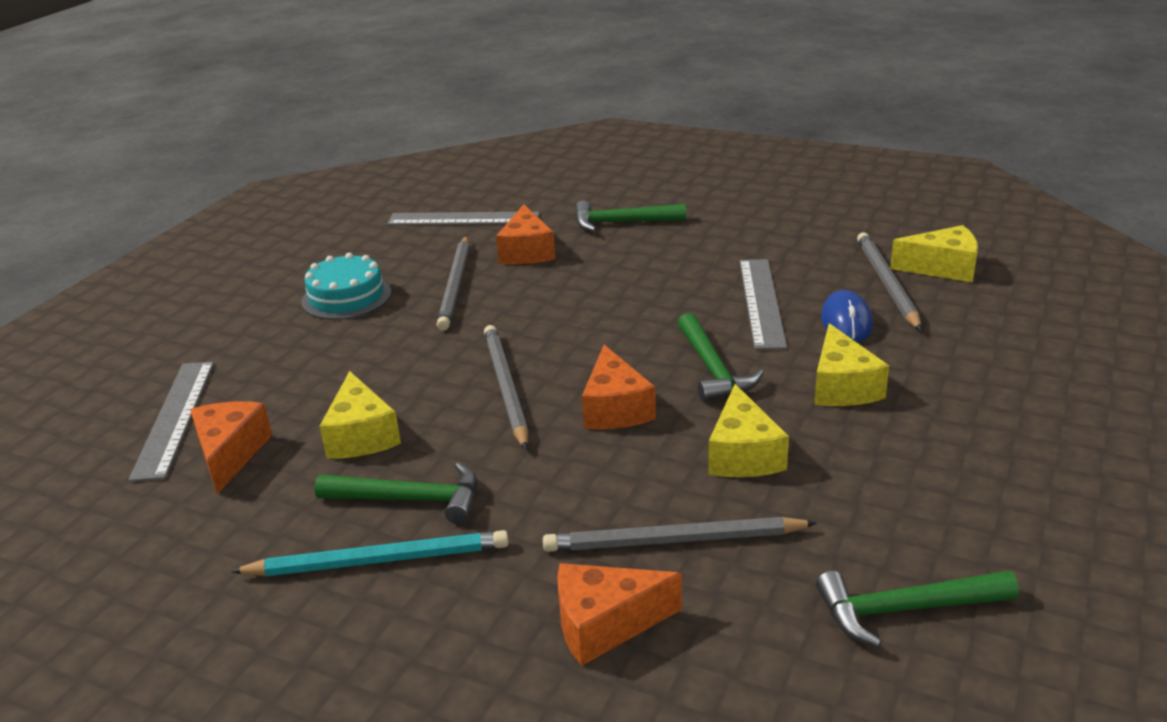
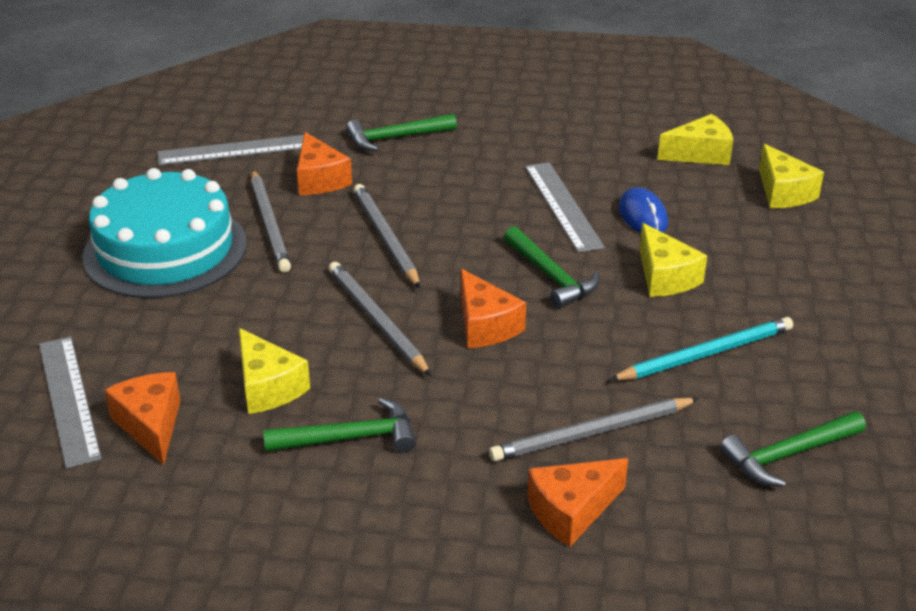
camera: 20 degrees left, 5 degrees up
(346, 297) = (165, 250): turquoise cake -> turquoise cake, size x1.81
(379, 560) = (354, 495): turquoise pencil -> turquoise pencil (706, 354)
(743, 454) = (612, 350): yellow cheese -> yellow cheese (783, 192)
(886, 283) = (660, 174): grey pencil -> grey pencil (385, 238)

